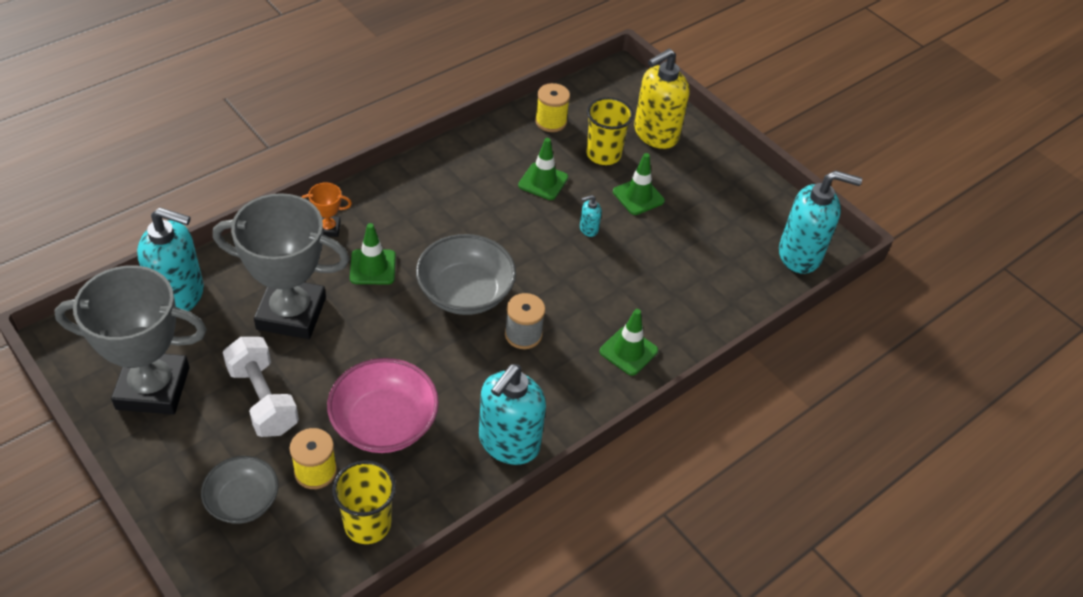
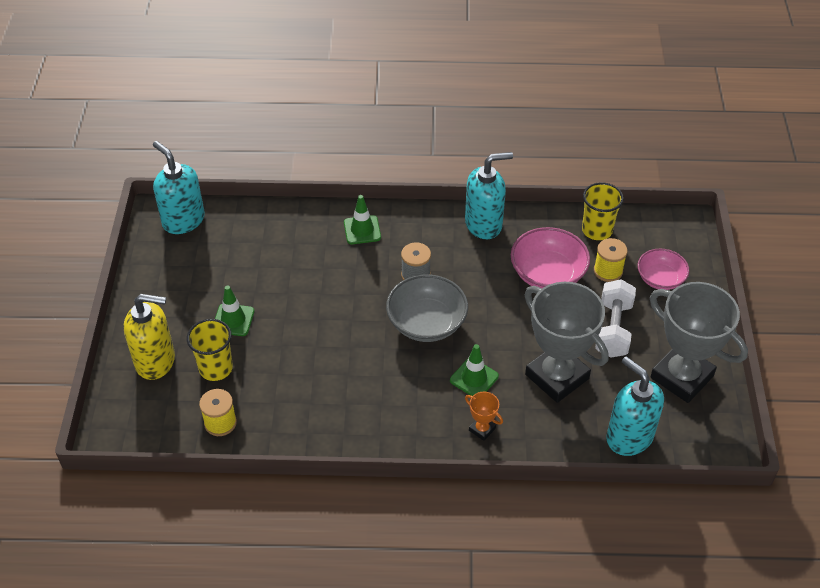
camera: 135 degrees left, 0 degrees up
(243, 501) = (660, 279): grey bowl -> pink bowl
(543, 181) = (286, 373): green traffic cone -> none
(588, 229) = (296, 317): turquoise soap dispenser -> none

